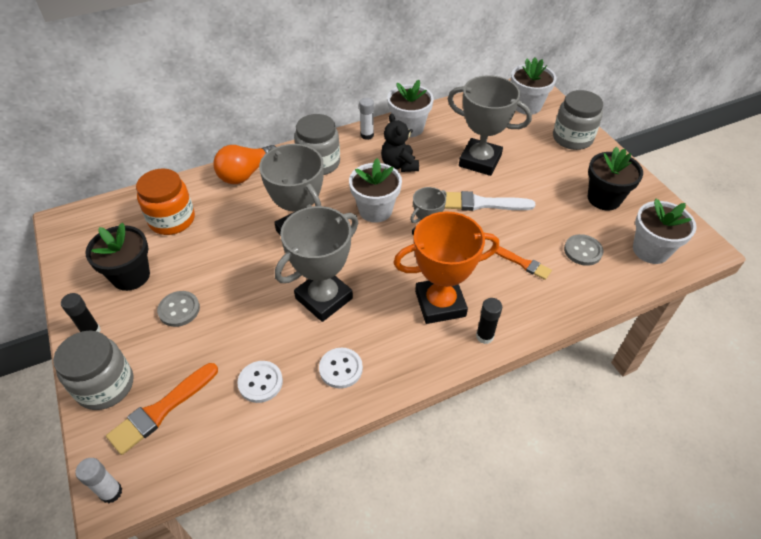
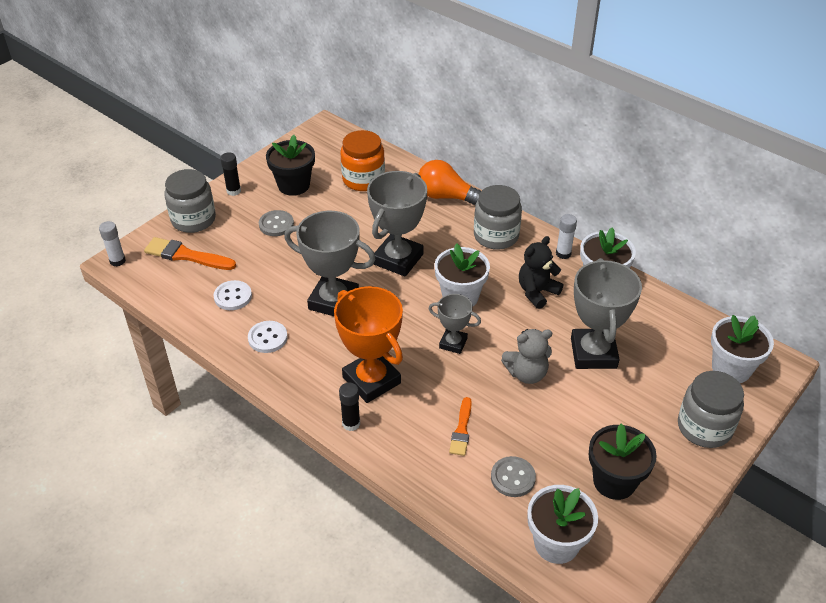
camera: 65 degrees right, 5 degrees down
(482, 203) = (526, 373): white brush -> grey teddy bear

